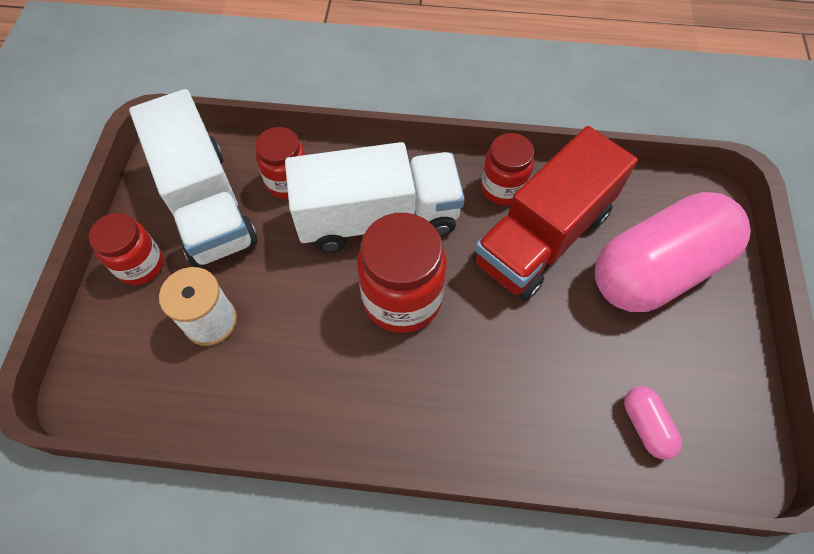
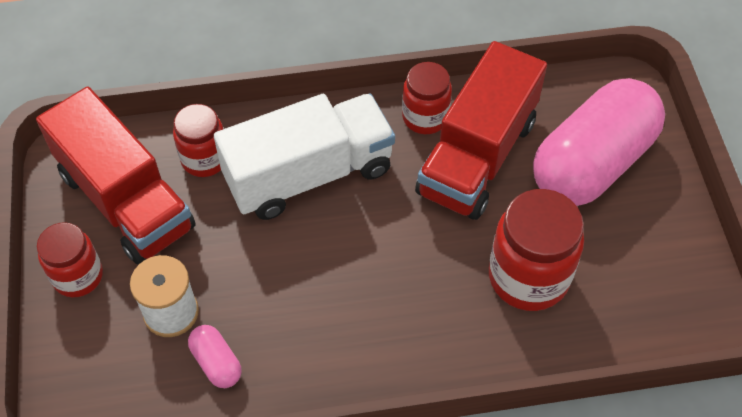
camera: 15 degrees left, 5 degrees down
(207, 204) = (126, 200): white truck -> red truck
(402, 298) = (356, 246): red jar -> red jar (528, 277)
(645, 426) = (615, 306): pink capsule -> pink capsule (216, 363)

